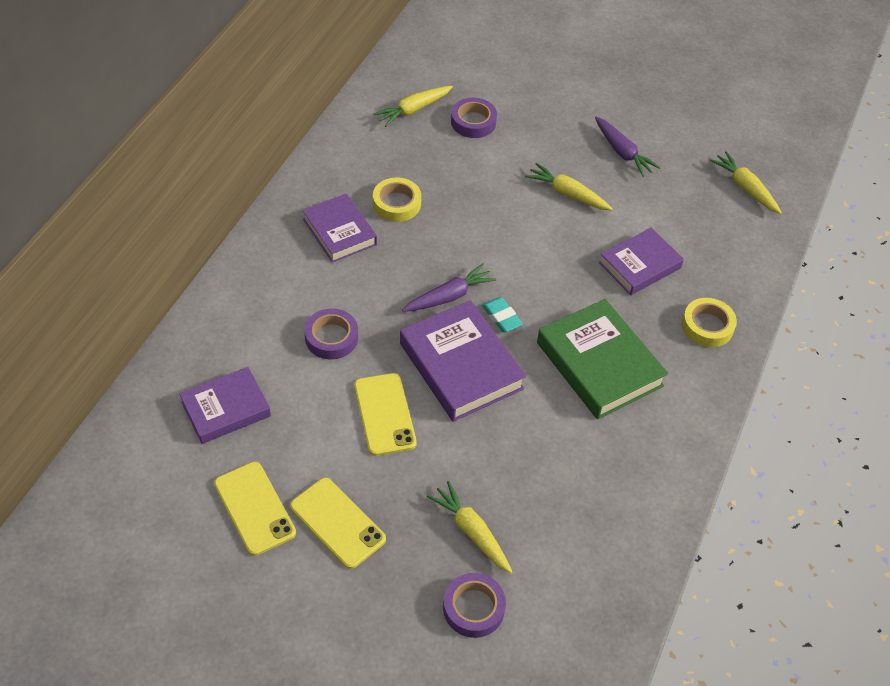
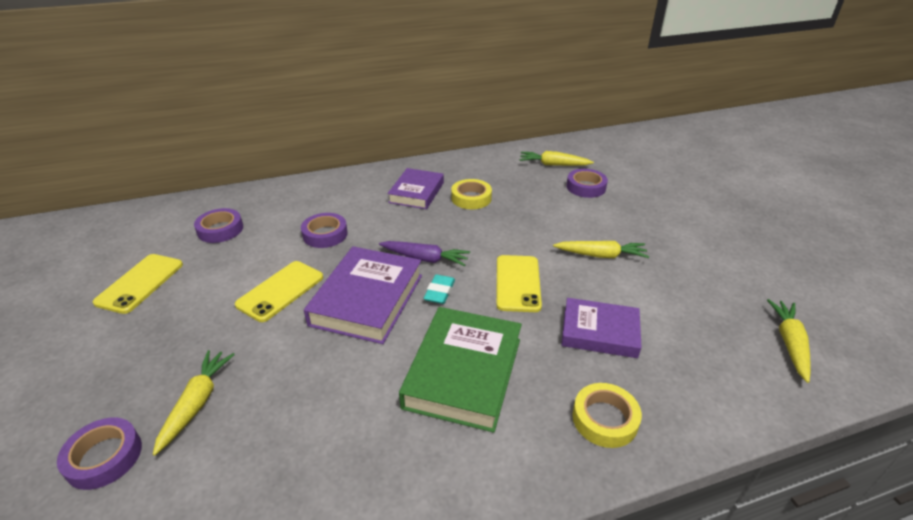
camera: 50 degrees right, 15 degrees down
(226, 409) = (220, 230): purple book -> purple tape
(337, 523) = (153, 326): yellow phone -> yellow phone (517, 283)
(567, 194) = (601, 255): yellow carrot -> yellow carrot turned 105 degrees clockwise
(622, 152) = (686, 257): purple carrot -> none

